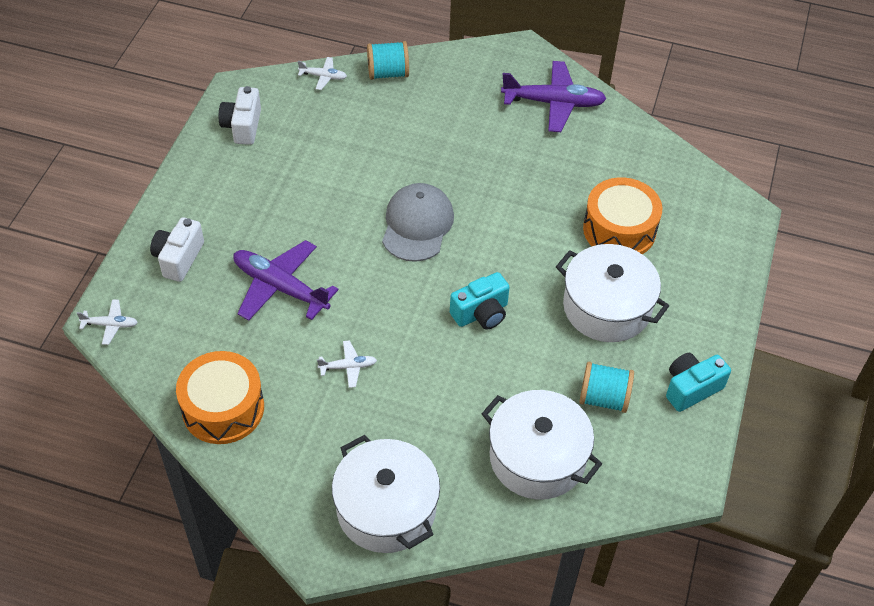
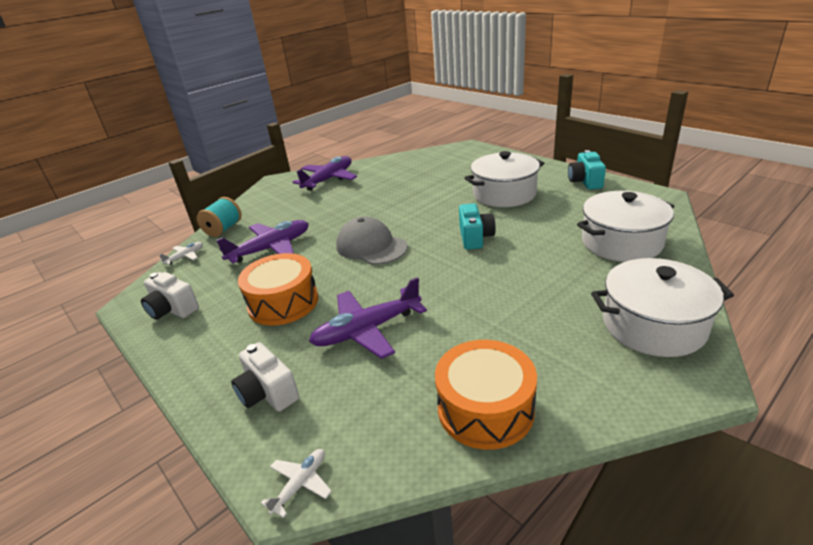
camera: 55 degrees left, 20 degrees down
(348, 367) = (484, 311): white plane -> none
(371, 139) = (271, 248): none -> purple plane
(603, 398) = (578, 209): turquoise spool -> none
(619, 230) = (447, 179): orange drum -> orange drum (283, 302)

